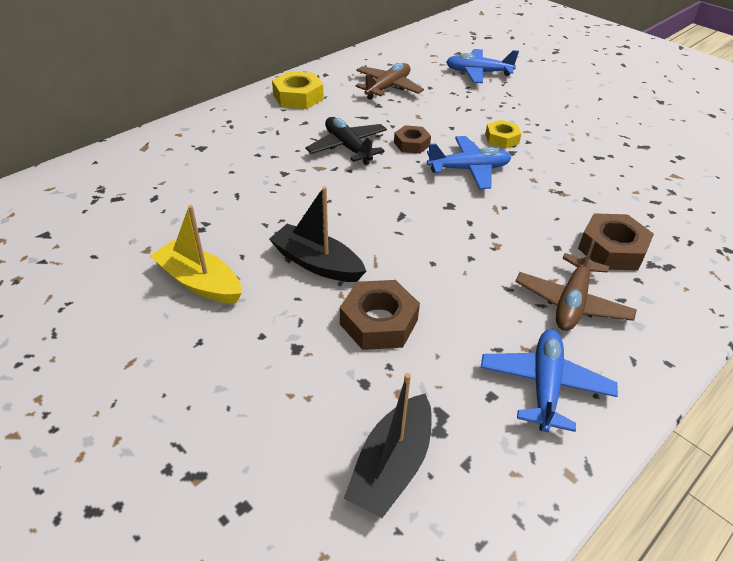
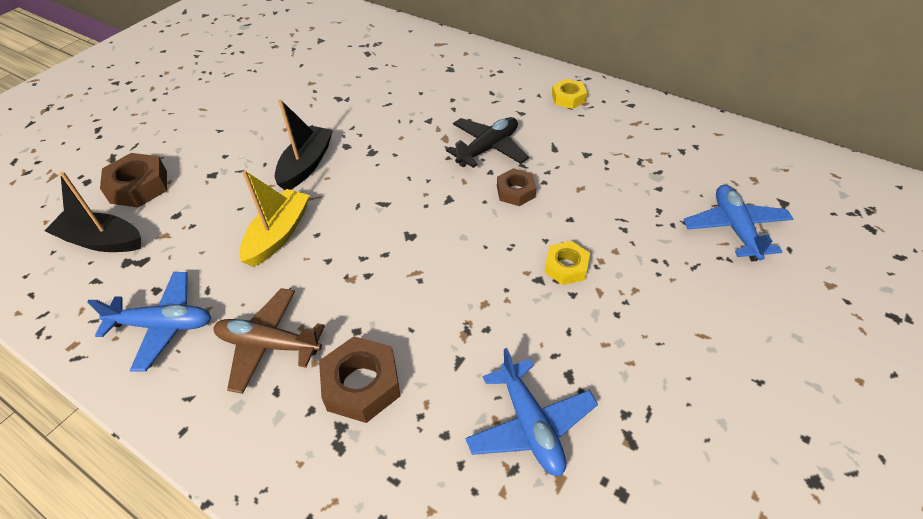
camera: 80 degrees right, 5 degrees up
(200, 282) = (278, 114): yellow boat -> yellow boat (278, 235)
(298, 97) = (568, 98): yellow nut -> yellow nut, size x0.64
(379, 322) = (239, 212): brown nut -> brown nut (139, 187)
(388, 88) = (632, 154): brown plane -> none
(469, 169) = (483, 243): blue plane -> blue plane (530, 425)

